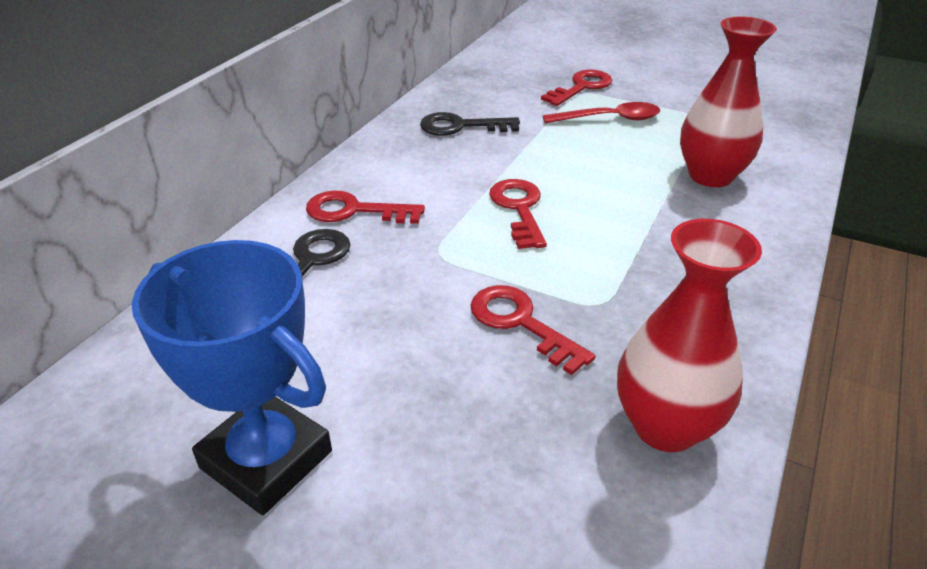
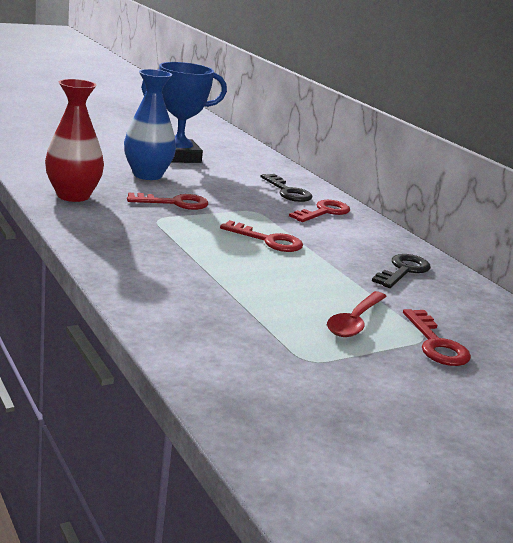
camera: 120 degrees right, 15 degrees down
(442, 423) = (147, 175): none -> blue vase
(710, 176) = (215, 306): red vase -> none

